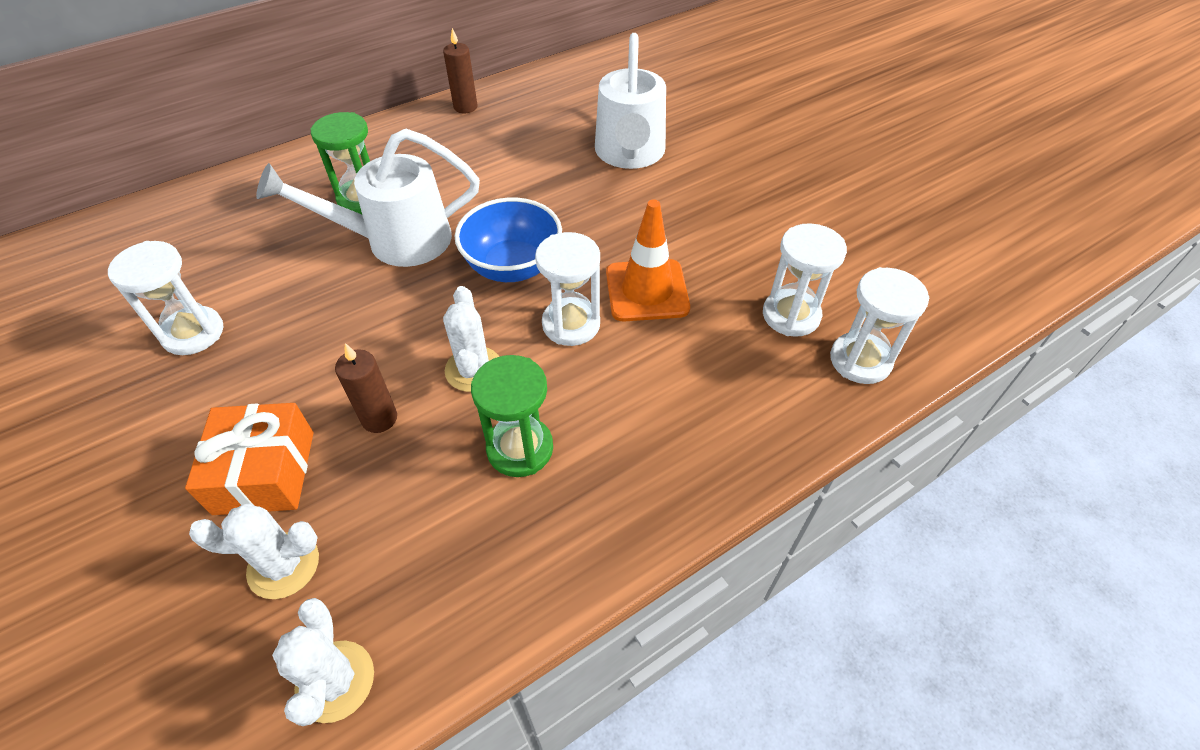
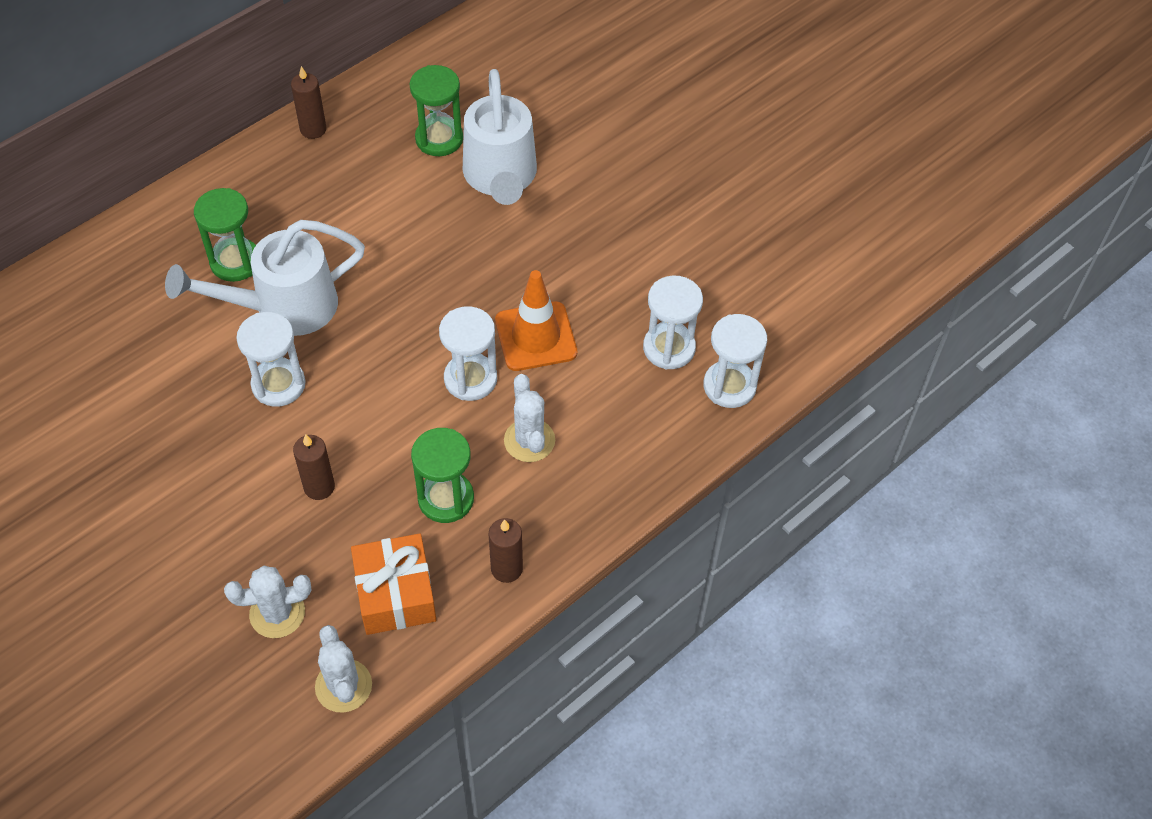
camera: 10 degrees left, 5 degrees up
(193, 333) = (121, 426): white hourglass -> white hourglass (278, 384)
(265, 472) = (235, 544): orange gift -> orange gift (395, 594)
(473, 369) = (391, 433): white cactus -> white cactus (529, 440)
(513, 267) = (405, 324): blue bowl -> none
(577, 122) = (439, 139): none -> green hourglass
(578, 544) = (506, 569): none -> brown candle

